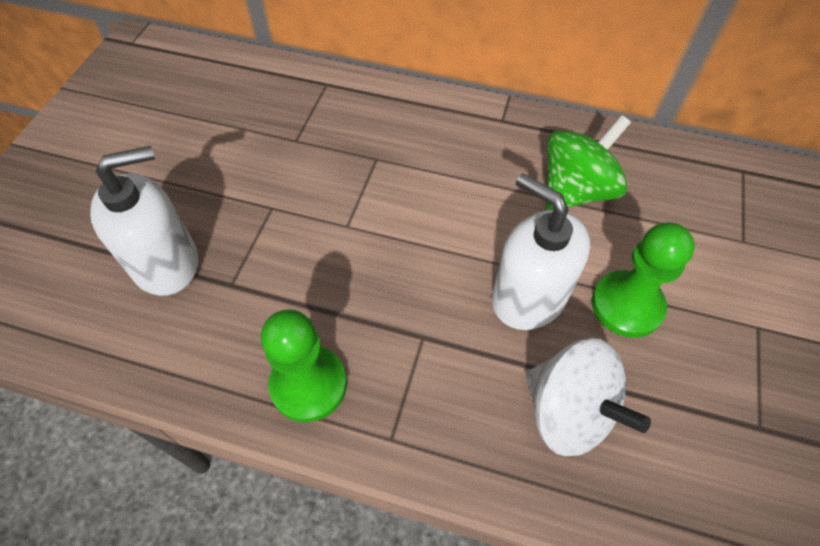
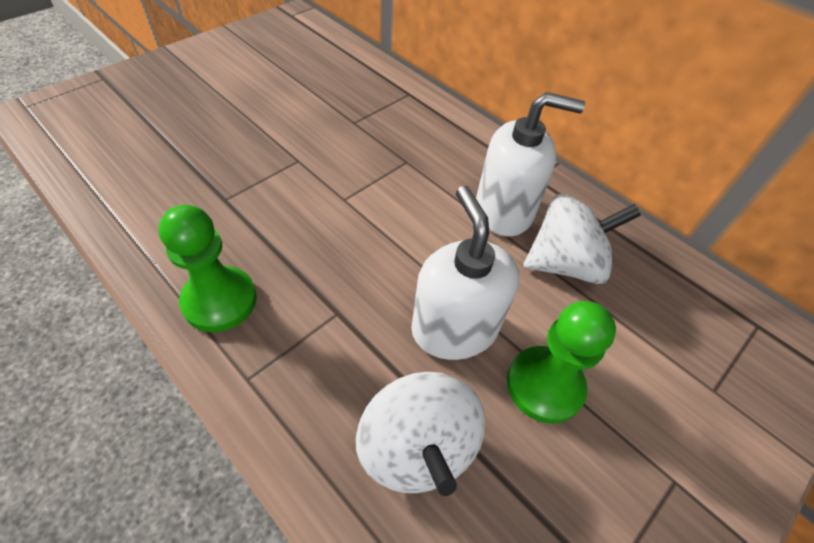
camera: 25 degrees right, 5 degrees down
(166, 263) = (194, 163): white soap dispenser -> white soap dispenser (504, 211)
(576, 191) = (565, 263): green spinning top -> white spinning top

